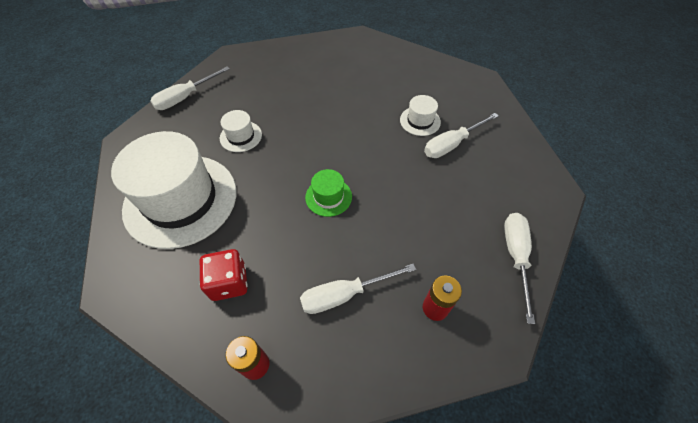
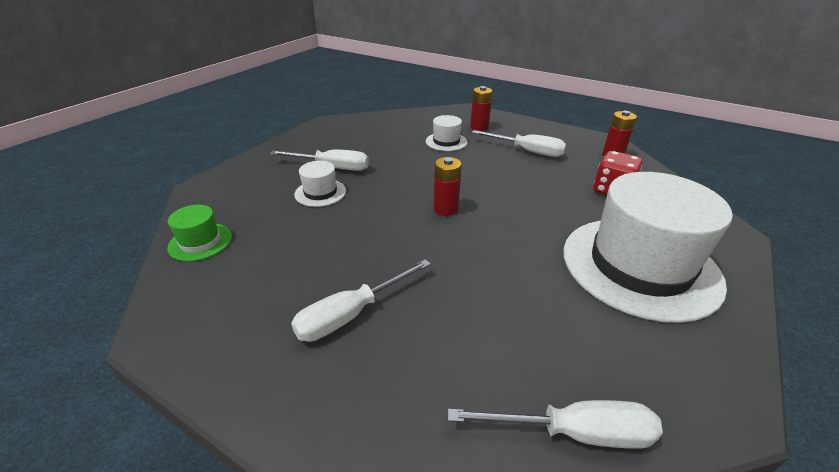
camera: 135 degrees left, 20 degrees down
(241, 136) = (519, 292): white hat -> white hat (446, 141)
(328, 197) = (480, 192): green hat -> green hat (200, 242)
(333, 163) = (445, 209): none -> red battery
(515, 256) = (405, 119): white screwdriver -> white screwdriver (351, 314)

